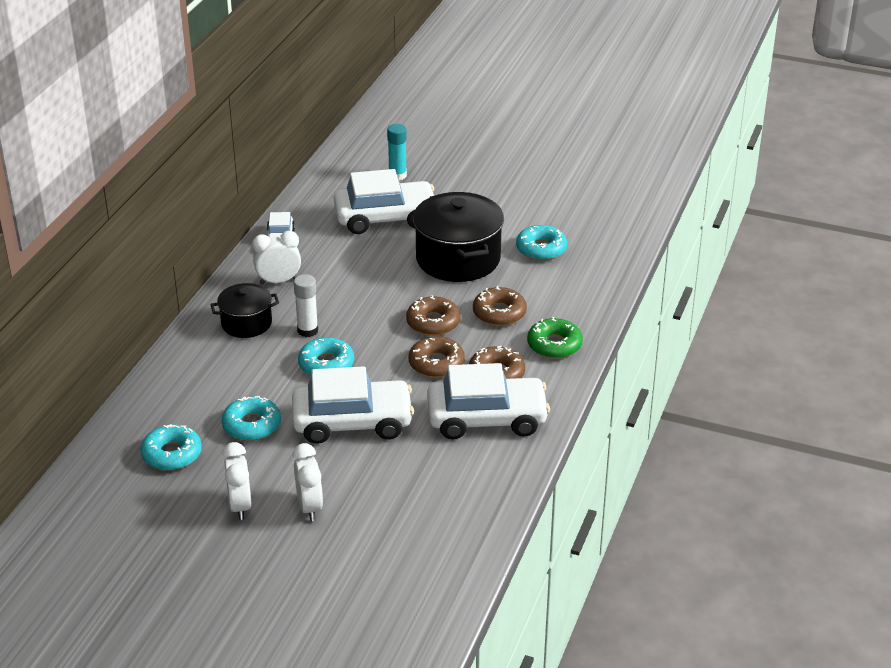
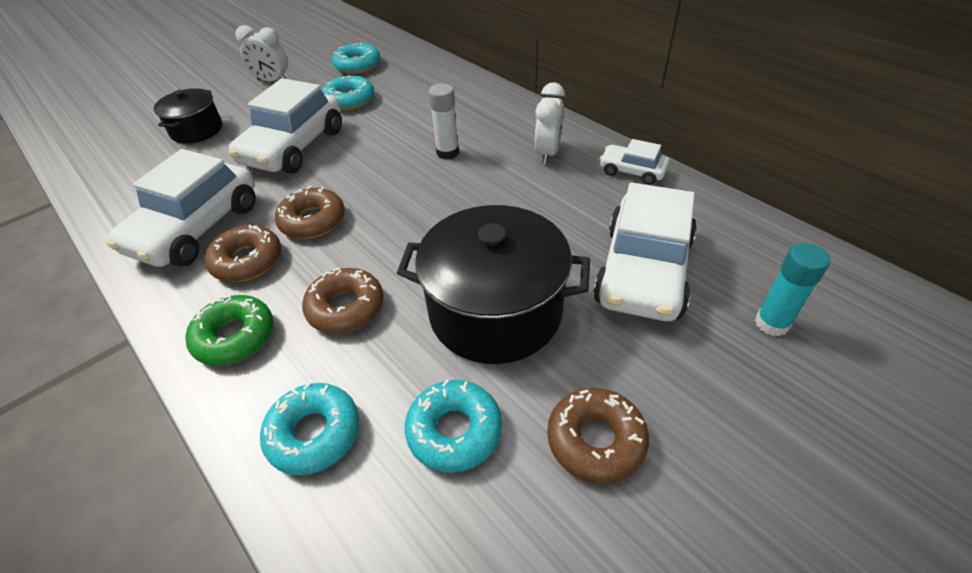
camera: 120 degrees right, 10 degrees up
(246, 323) = (490, 122): black pot -> black pot (197, 130)
(310, 507) = (231, 107): white clock -> none
(326, 364) = (385, 151): turquoise donut -> turquoise donut (314, 433)
(433, 322) = (382, 241): brown donut -> brown donut (595, 440)

